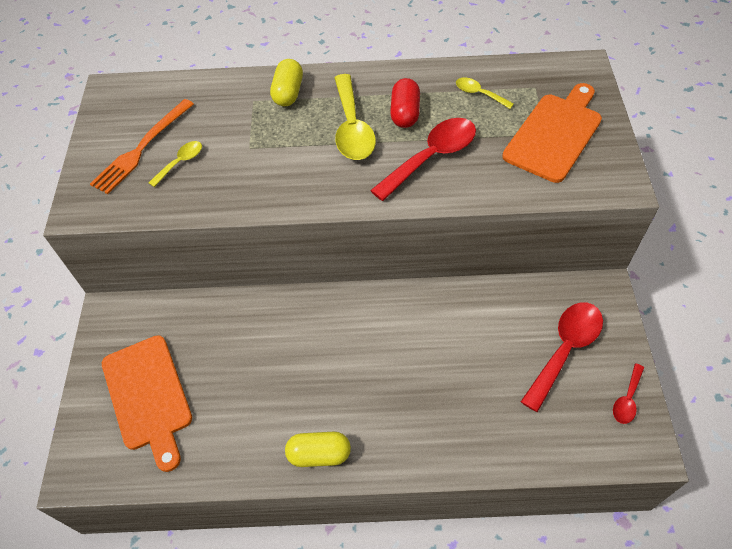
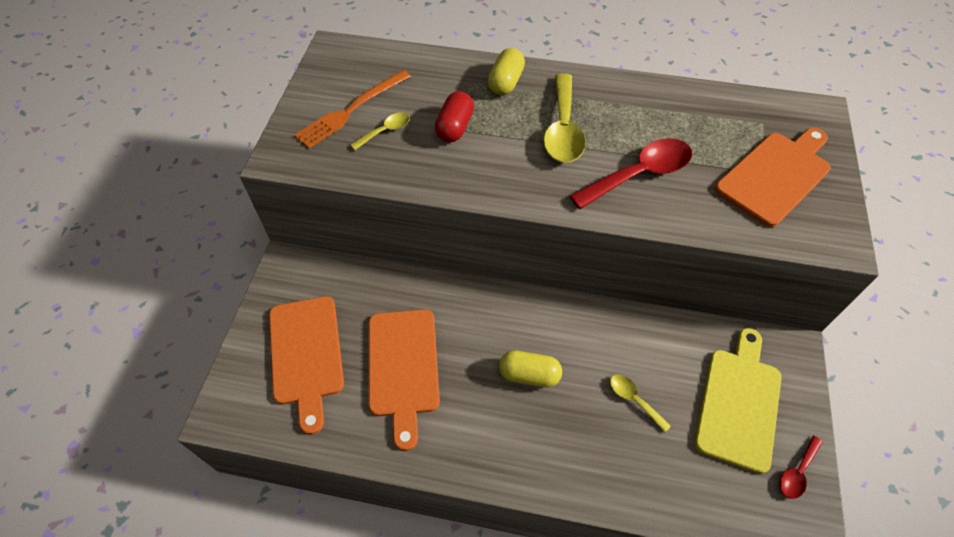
camera: 10 degrees right, 0 degrees up
(246, 387) = (403, 367): none -> orange cutting board
(319, 454) = (461, 453): yellow capsule -> yellow capsule (529, 375)
(405, 113) = (620, 124): red capsule -> red capsule (455, 127)
(479, 94) = (701, 119): yellow spoon -> yellow spoon (634, 399)
(565, 349) = (739, 403): red spoon -> yellow cutting board

